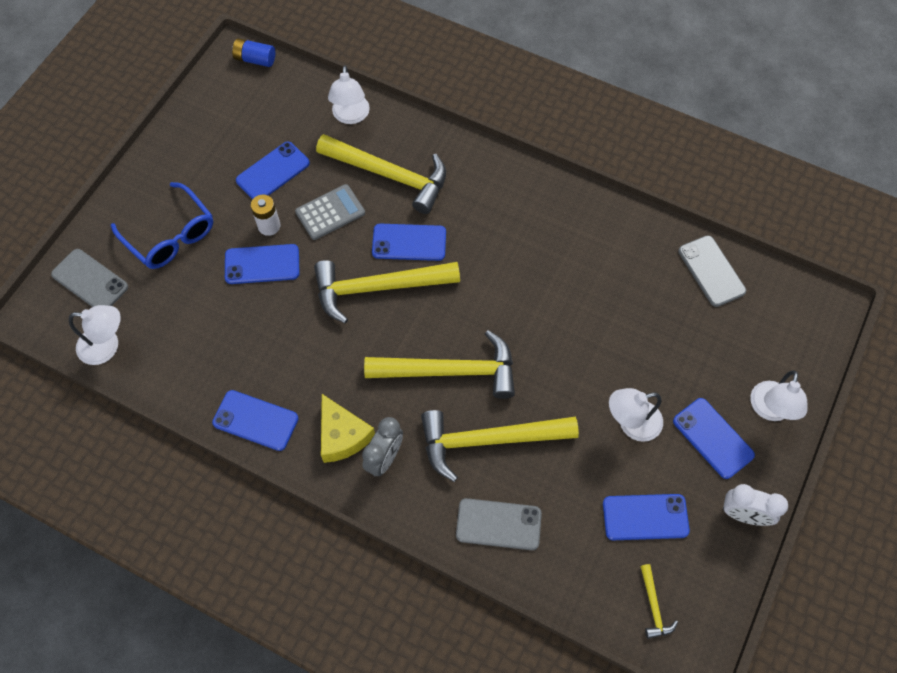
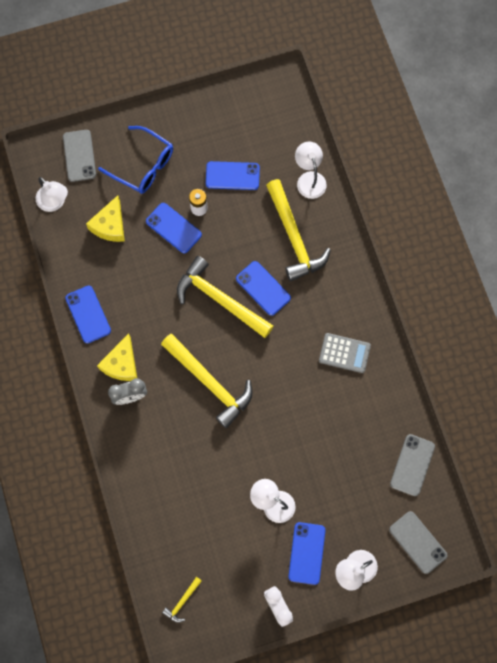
camera: 45 degrees right, 10 degrees up
(170, 235) = (143, 165): blue glasses -> blue glasses turned 60 degrees counterclockwise
(192, 317) = (110, 225): none -> yellow cheese
(255, 59) = (292, 92): blue battery -> none
(330, 212) = (239, 230): grey calculator -> grey calculator (344, 353)
(350, 116) = (309, 179): white lamp -> white lamp turned 120 degrees clockwise
(488, 440) = (190, 438): yellow hammer -> none
(498, 524) = (151, 485): grey phone -> grey phone (418, 542)
(645, 517) = (226, 556): blue phone -> none

